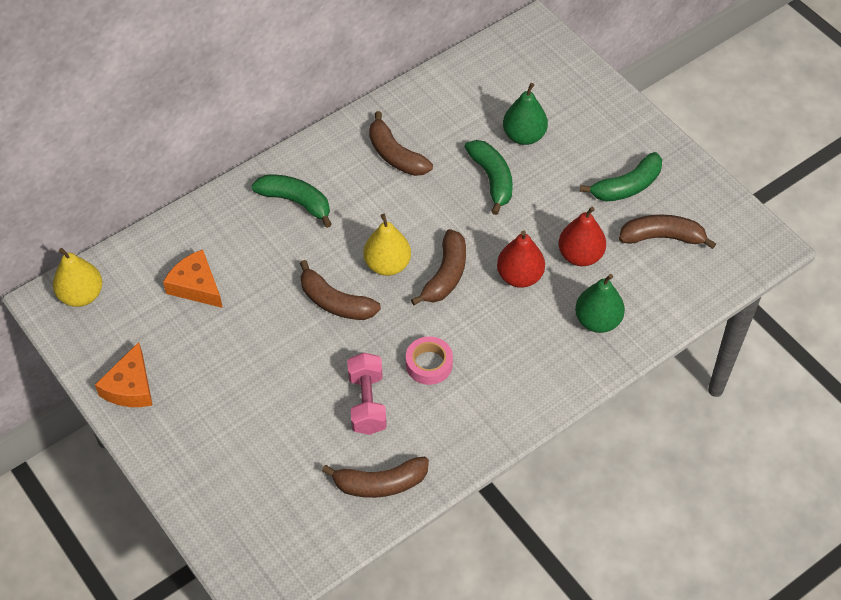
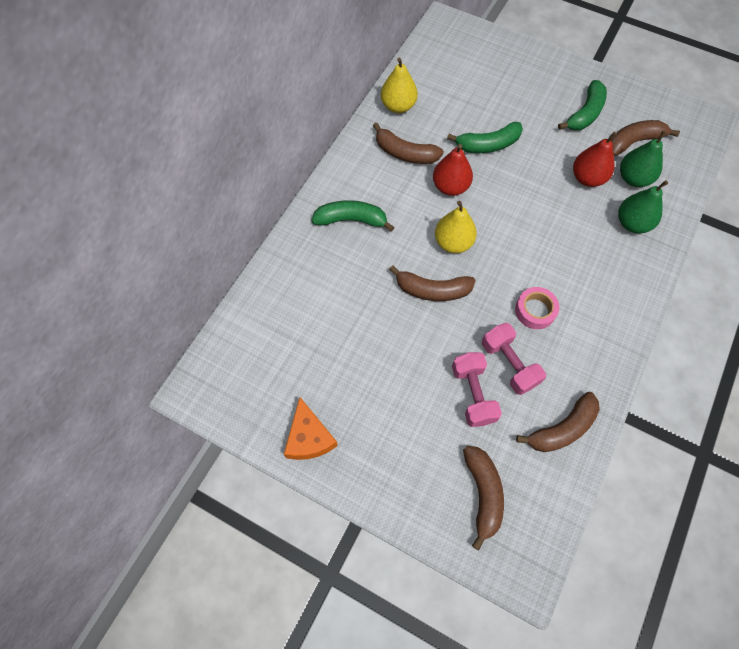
camera: 25 degrees left, 10 degrees up
(81, 295) = (219, 373): yellow pear -> yellow pear (398, 106)
(196, 286) = (312, 323): orange cheese -> none
(312, 415) = (473, 394): none -> pink dumbbell
(445, 275) = (501, 233): brown banana -> brown banana (482, 494)
(492, 179) = (487, 145): green banana -> green banana turned 120 degrees clockwise
(519, 276) = (555, 212): red pear -> red pear (450, 187)
(524, 136) = (489, 103): green pear -> green pear (633, 178)

